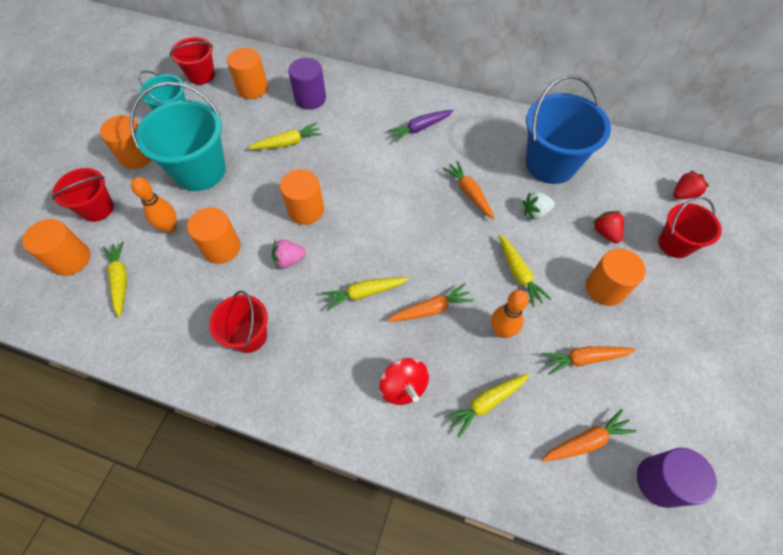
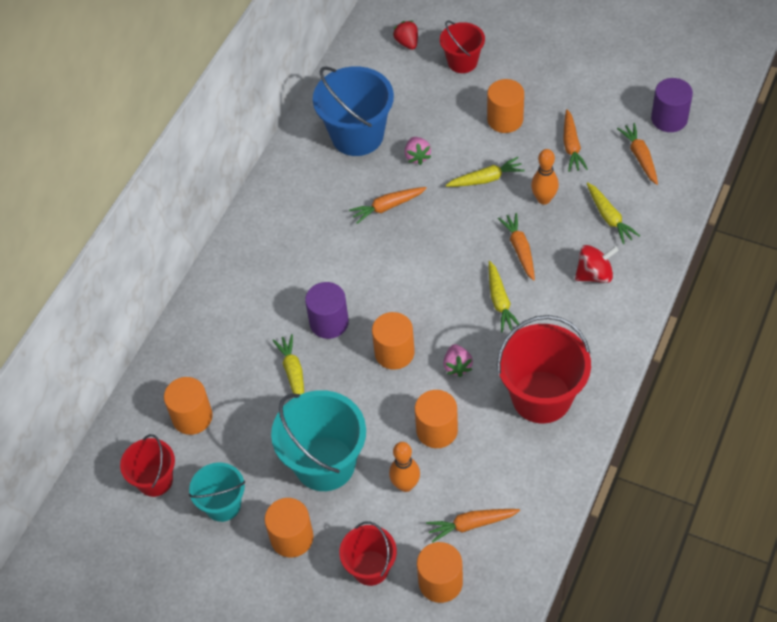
camera: 80 degrees left, 5 degrees down
(120, 280) = (471, 524): yellow carrot -> orange carrot
(249, 336) = (541, 397): red bucket -> red bucket, size x1.71
(310, 98) = (222, 352): purple cylinder -> purple cylinder (329, 322)
(420, 128) = (290, 243): purple carrot -> none
(535, 212) = (417, 156): white strawberry -> pink strawberry
(605, 233) = (446, 108): red strawberry -> none

